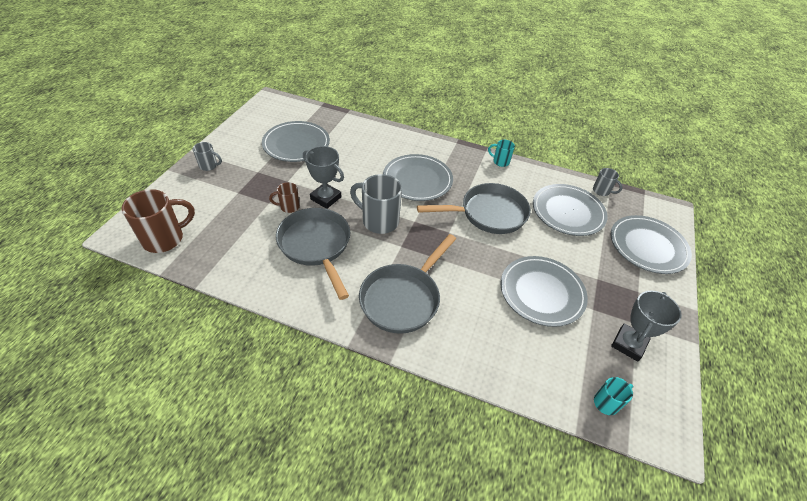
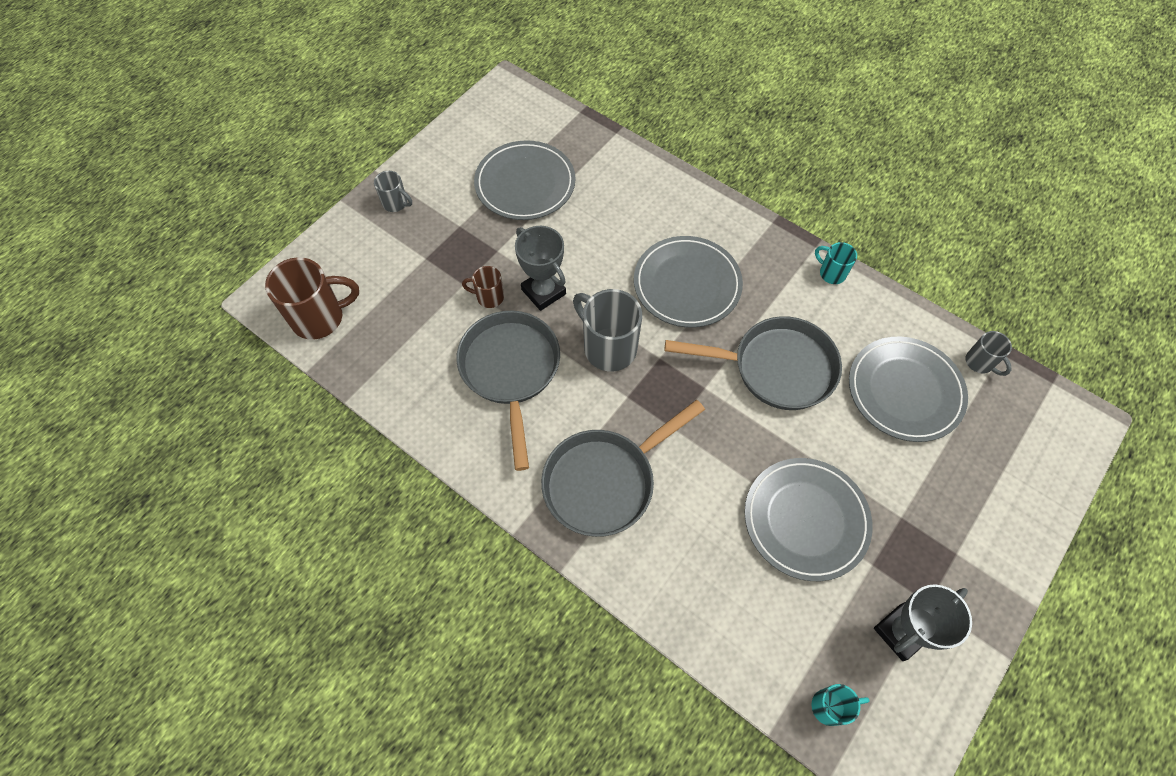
camera: 20 degrees right, 15 degrees up
(648, 246) = (1010, 481): grey plate -> none

